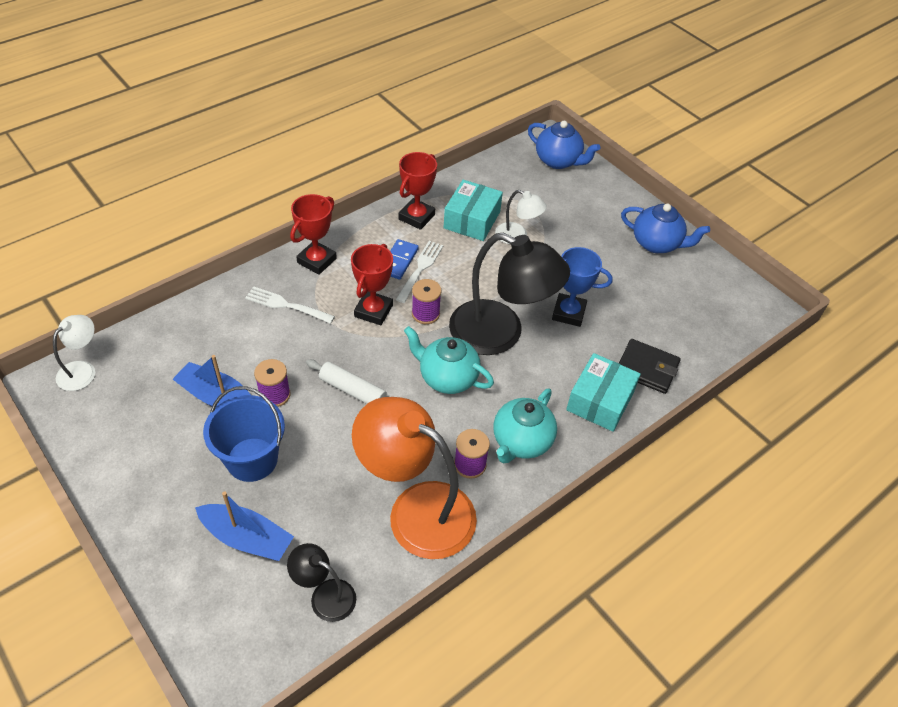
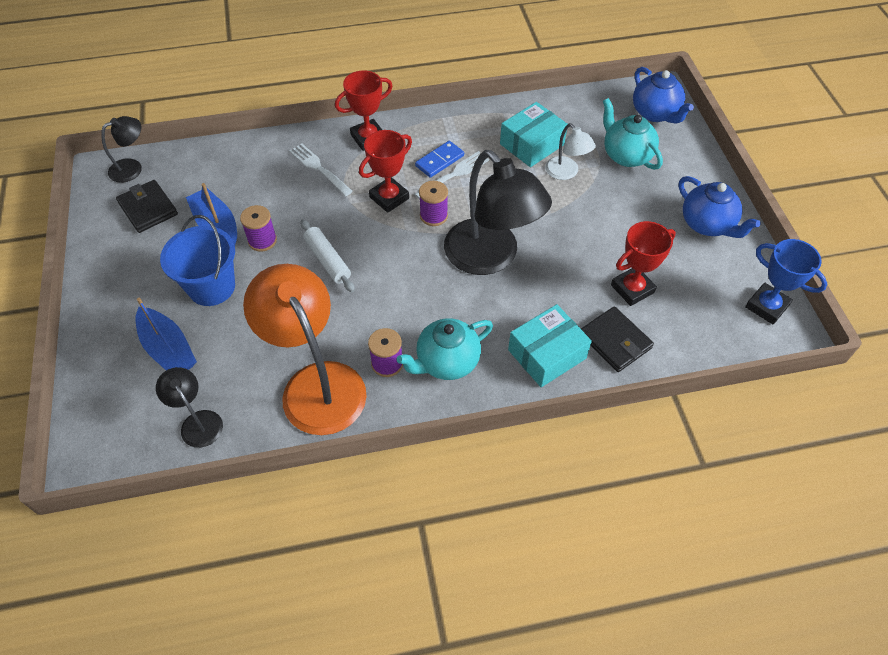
camera: 30 degrees right, 5 degrees up
(82, 370) = (132, 168): white lamp -> black lamp
(129, 406) = (148, 208): none -> black wallet
(416, 217) = (481, 126): red trophy -> red trophy (632, 289)
(447, 377) = (416, 279): turquoise teapot -> turquoise teapot (626, 155)
(568, 313) = (570, 261): blue trophy -> blue trophy (766, 306)

